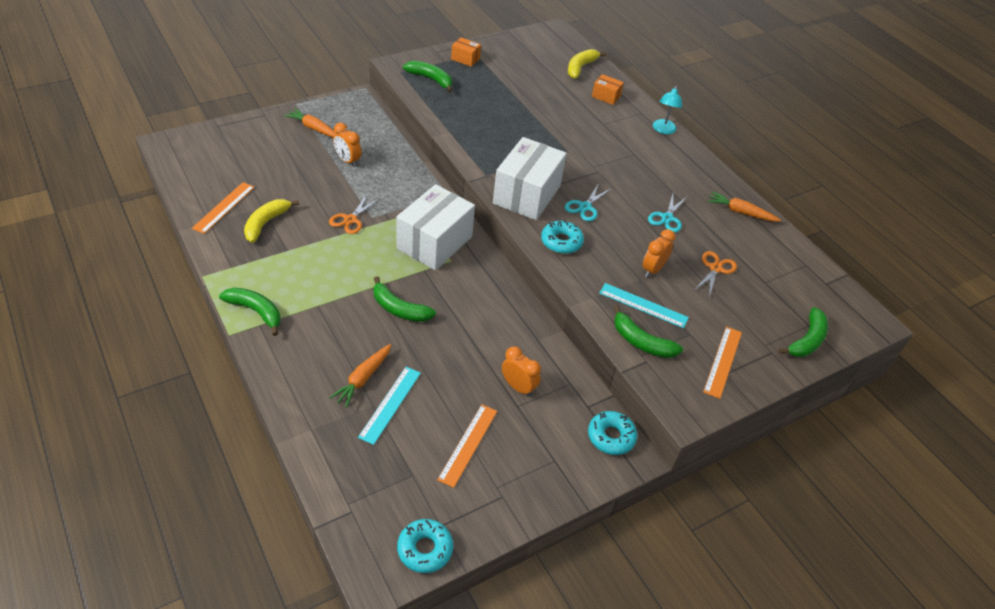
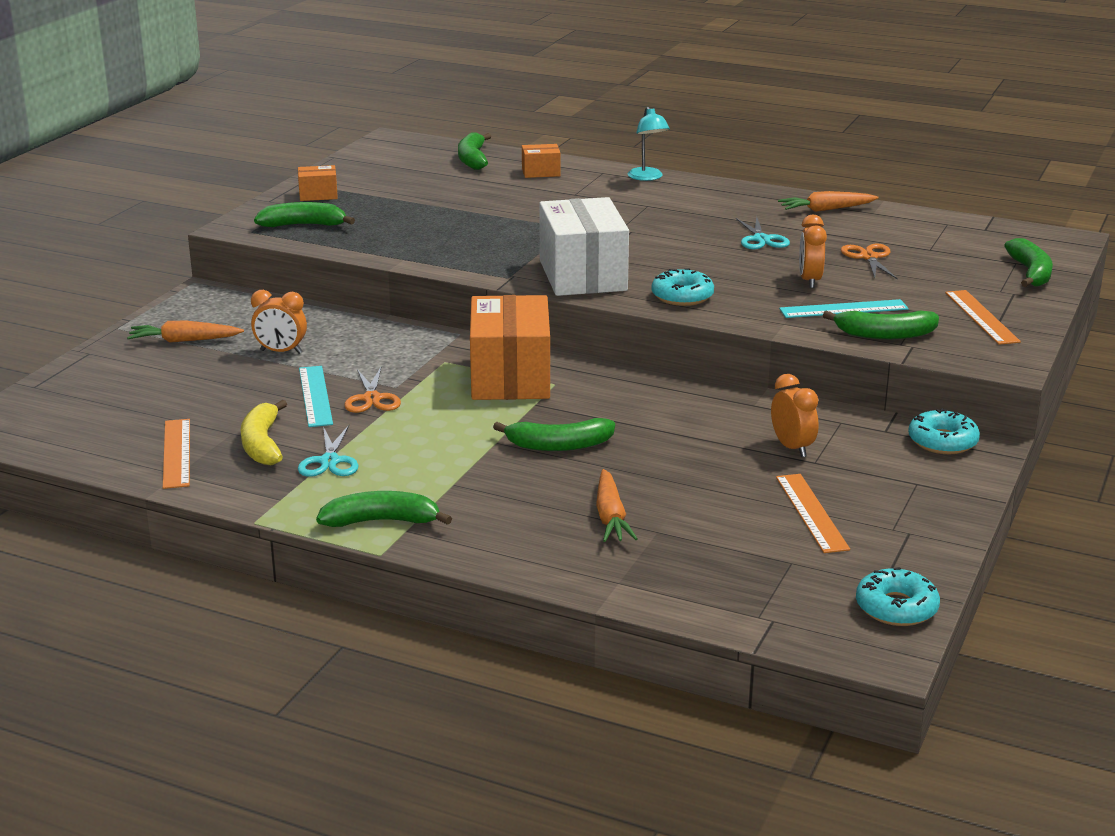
camera: 30 degrees left, 20 degrees down
(390, 404) = (676, 522): turquoise ruler -> turquoise ruler (315, 396)
(434, 243) = (510, 377): white box -> orange box
(518, 387) = (792, 448): orange clock -> orange clock turned 60 degrees clockwise
(580, 67) = (472, 159): yellow banana -> green banana
(585, 207) = (662, 262): turquoise scissors -> turquoise scissors (329, 461)

